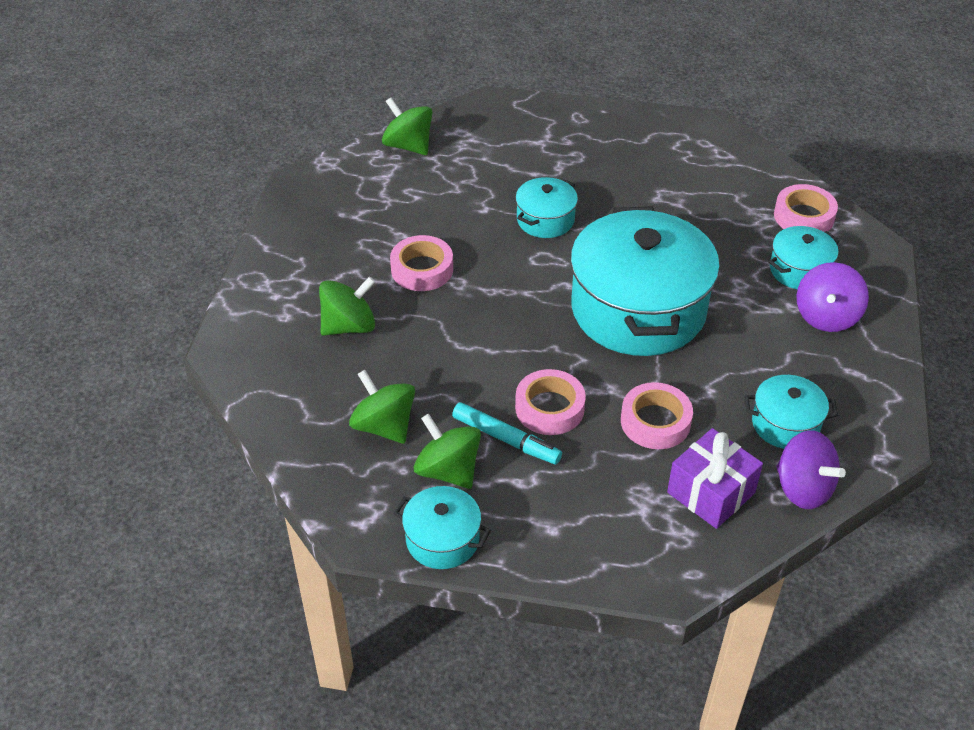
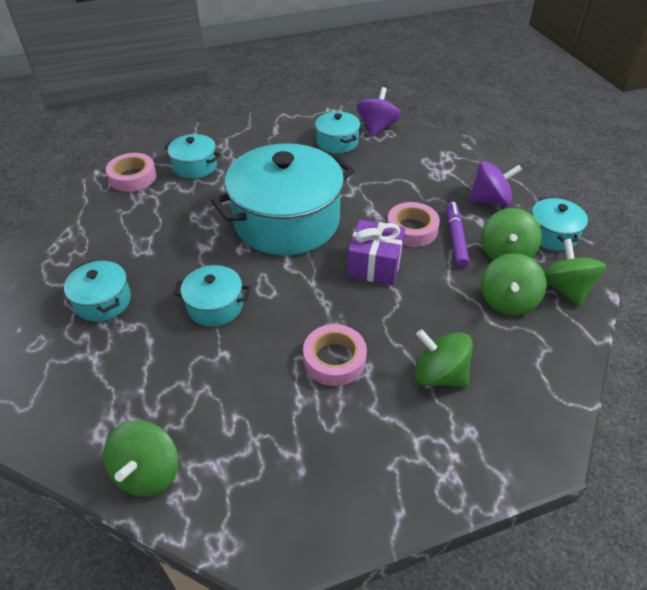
camera: 120 degrees left, 0 degrees up
(358, 488) = (565, 288): none -> green spinning top
(506, 439) = (455, 238): turquoise marker -> purple marker
(603, 158) = (103, 301): none -> turquoise pot
(655, 422) = (380, 185): pink tape -> none
(711, 492) = (410, 153): purple gift -> purple gift (374, 265)
(826, 316) = (234, 147): purple spinning top -> purple spinning top (490, 200)

